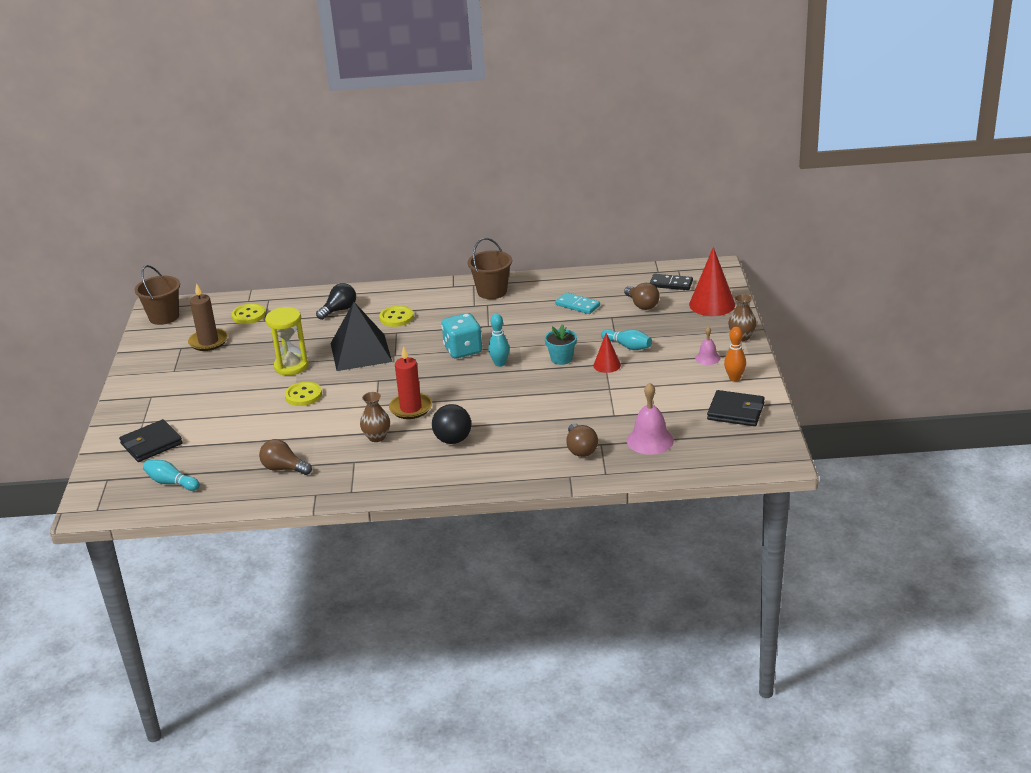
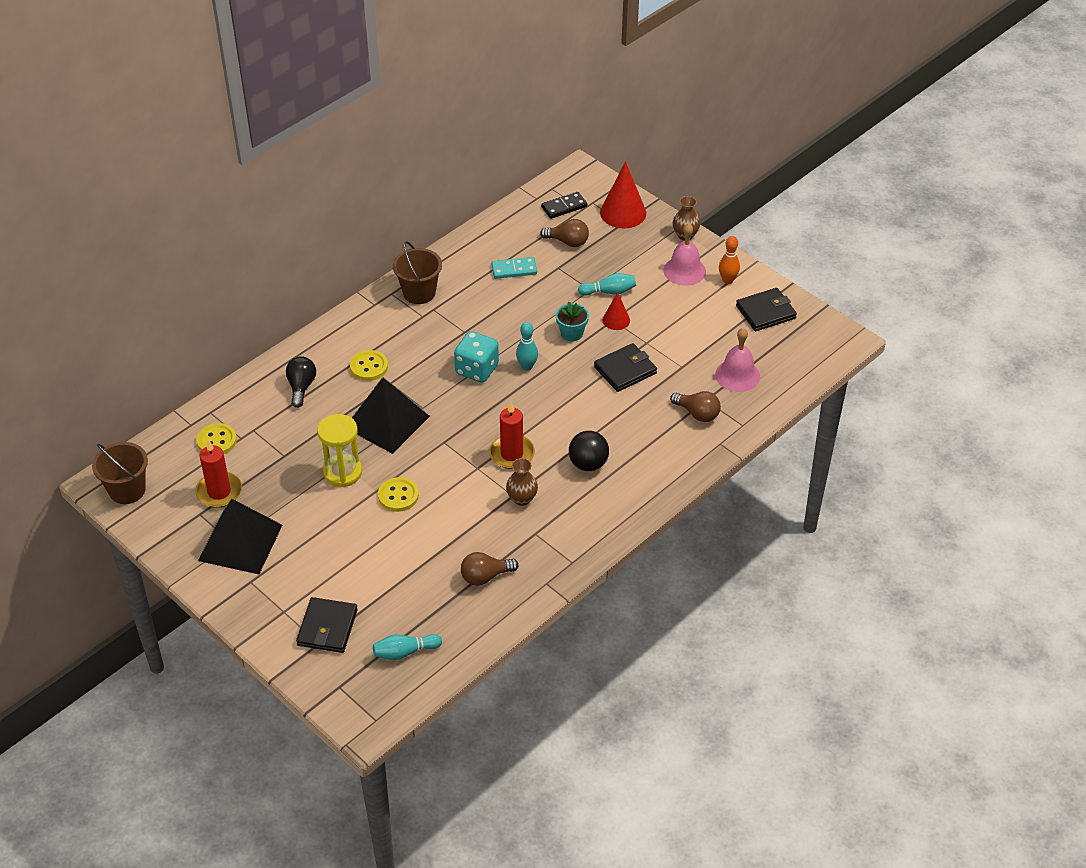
camera: 45 degrees left, 15 degrees up
(178, 373) = (240, 542): none -> black pyramid
(208, 342) = (219, 492): brown candle -> red candle
(567, 397) = (625, 370): none -> black wallet
(707, 358) = (684, 270): pink bell -> pink bell, size x1.73

